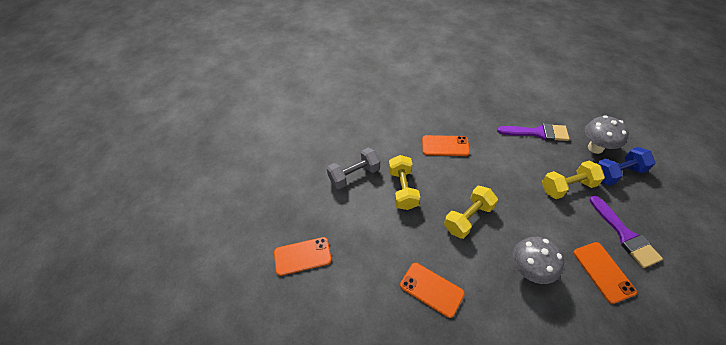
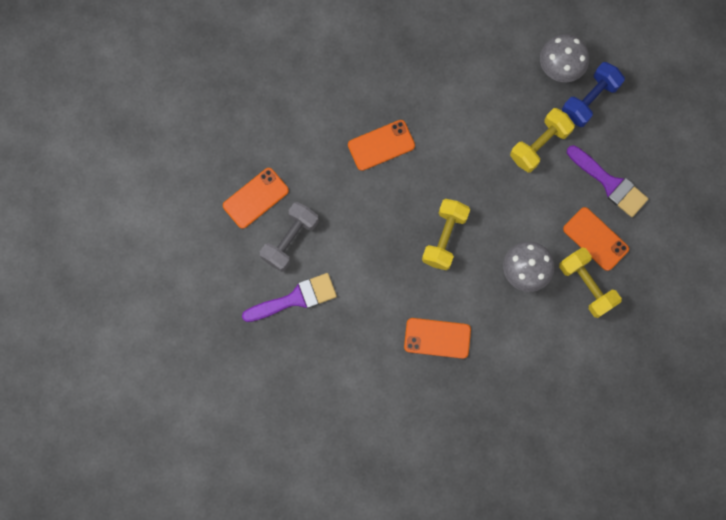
camera: 30 degrees left, 25 degrees up
(302, 256) = (288, 367): orange phone -> orange phone (255, 198)
(403, 189) = (357, 233): yellow dumbbell -> yellow dumbbell (586, 285)
(537, 133) = (486, 73): purple brush -> purple brush (295, 298)

